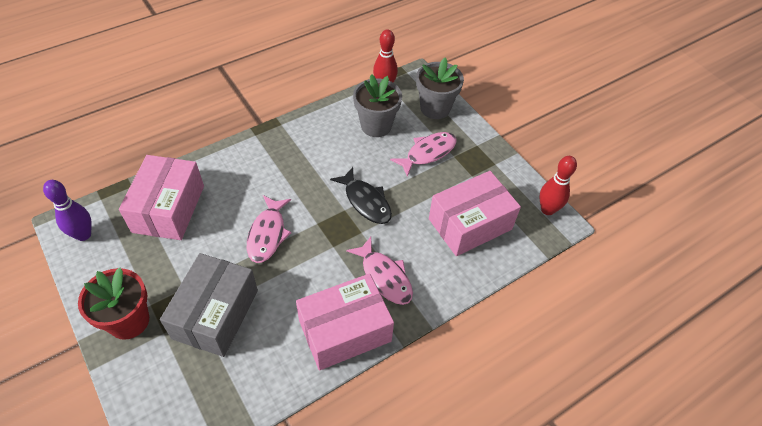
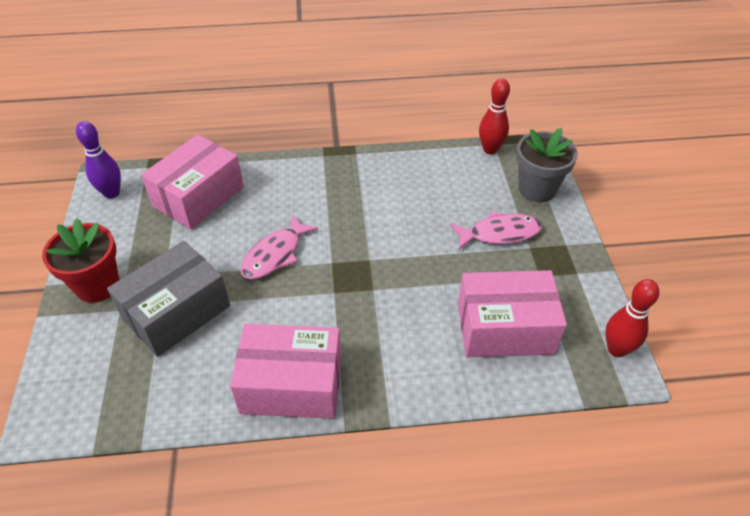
camera: 30 degrees right, 5 degrees down
(366, 201) = (397, 259): black fish -> none
(376, 125) = (456, 186): grey flower pot -> none
(384, 276) = (370, 346): pink fish -> none

